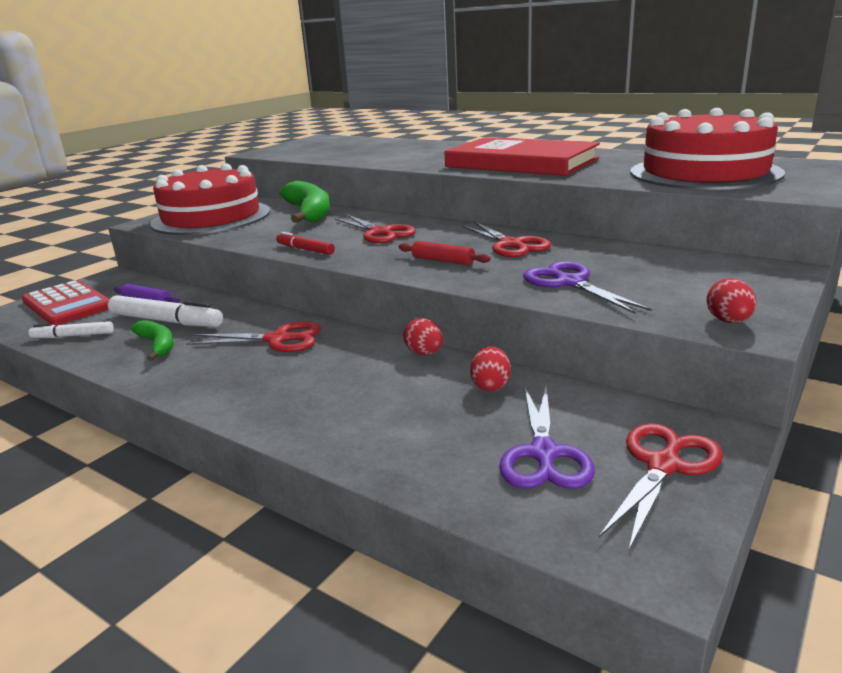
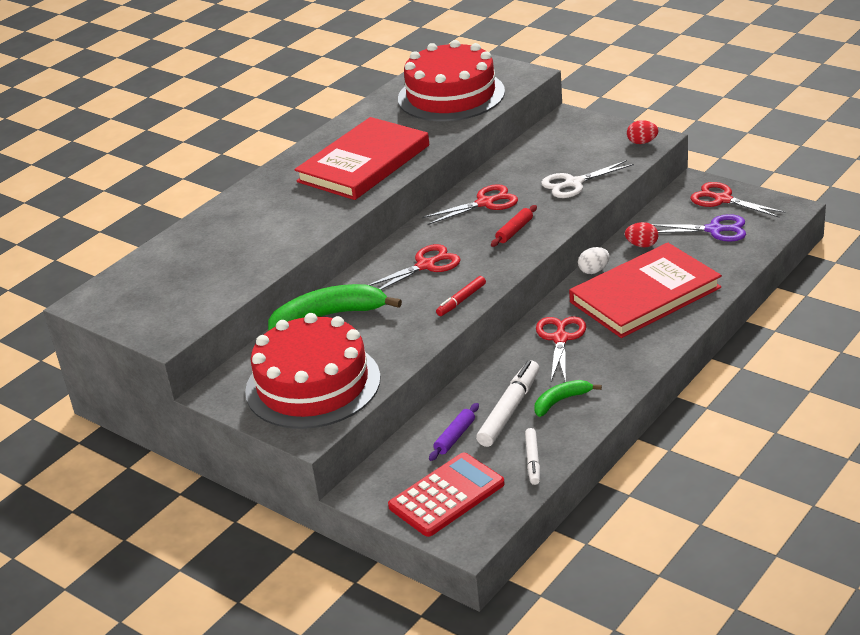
camera: 85 degrees left, 10 degrees up
(352, 390) = (645, 295): none -> red book
(424, 353) = (594, 270): red egg -> white egg
(569, 282) = (573, 183): purple scissors -> white scissors

